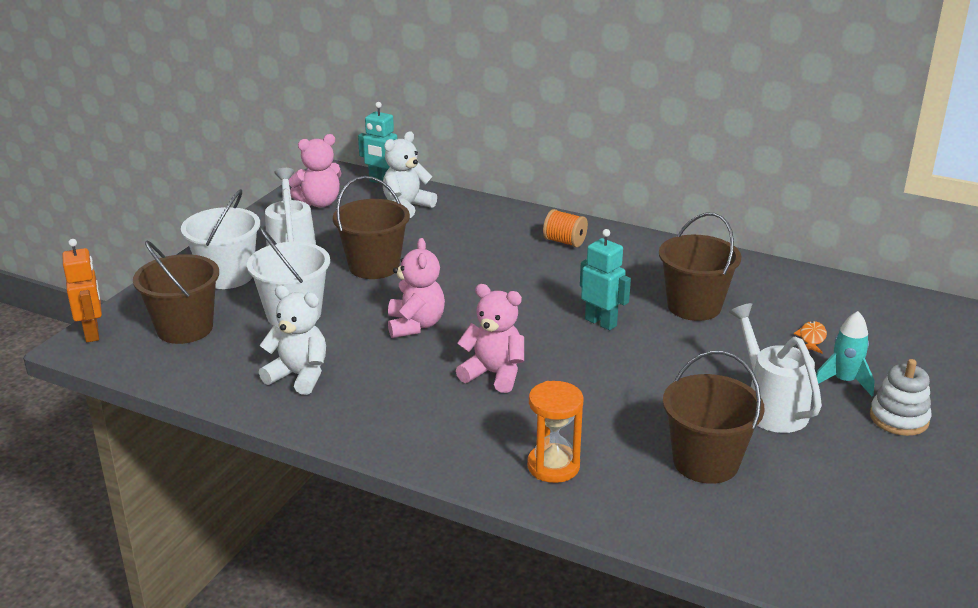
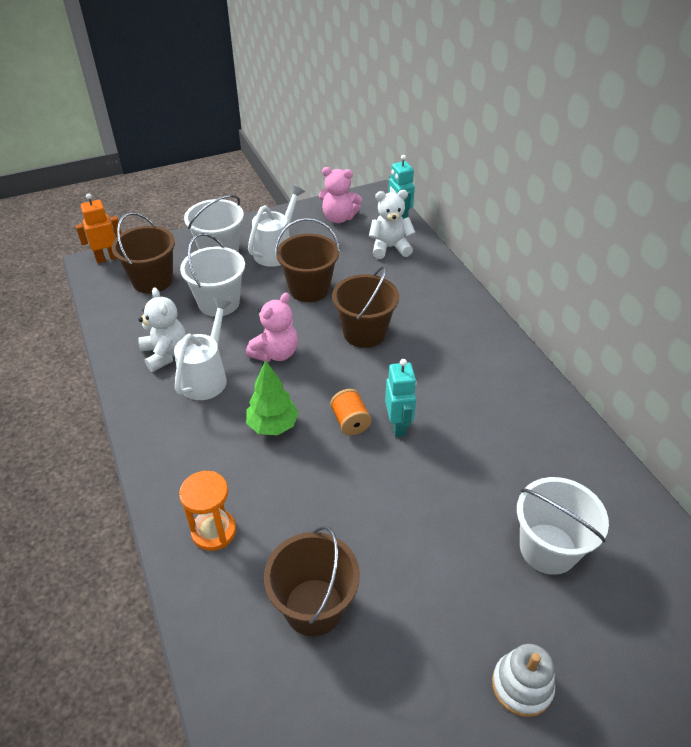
camera: 40 degrees right, 15 degrees up
(92, 333) = (107, 258): orange robot -> orange robot turned 135 degrees counterclockwise
(494, 374) = (273, 426): pink teddy bear -> green tree
(564, 242) = (462, 335): orange spool -> orange spool (350, 422)
(694, 306) = (487, 454): brown bucket -> brown bucket (364, 332)
(771, 407) = (427, 593): white watering can -> white watering can (207, 377)
(811, 338) = (548, 548): orange fish -> white bucket
(844, 381) = (521, 611): turquoise rocket -> none

